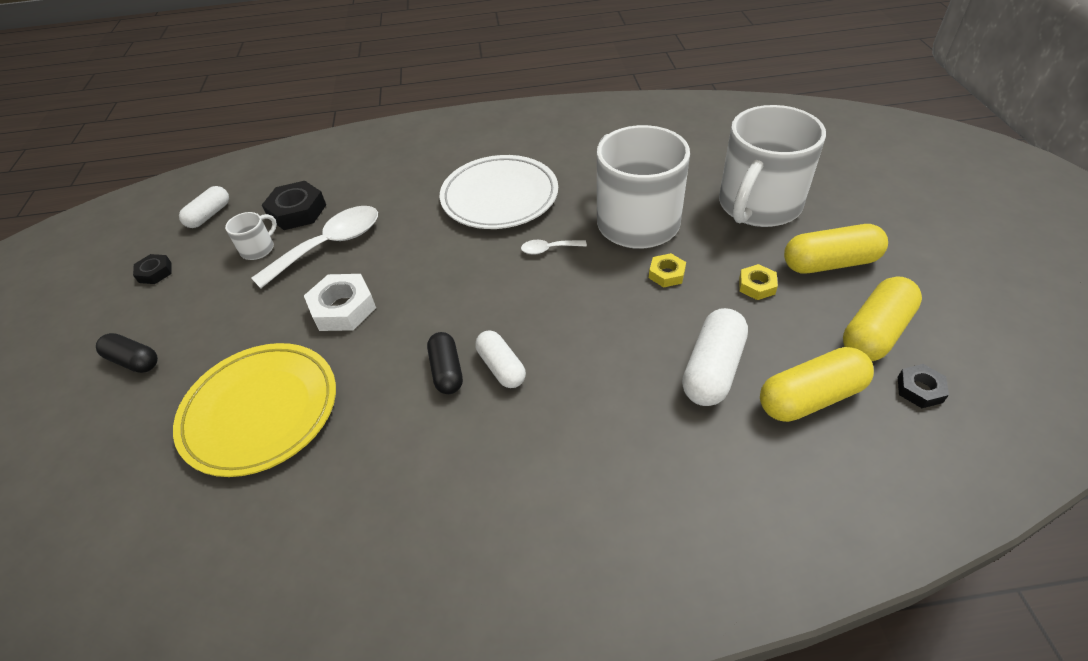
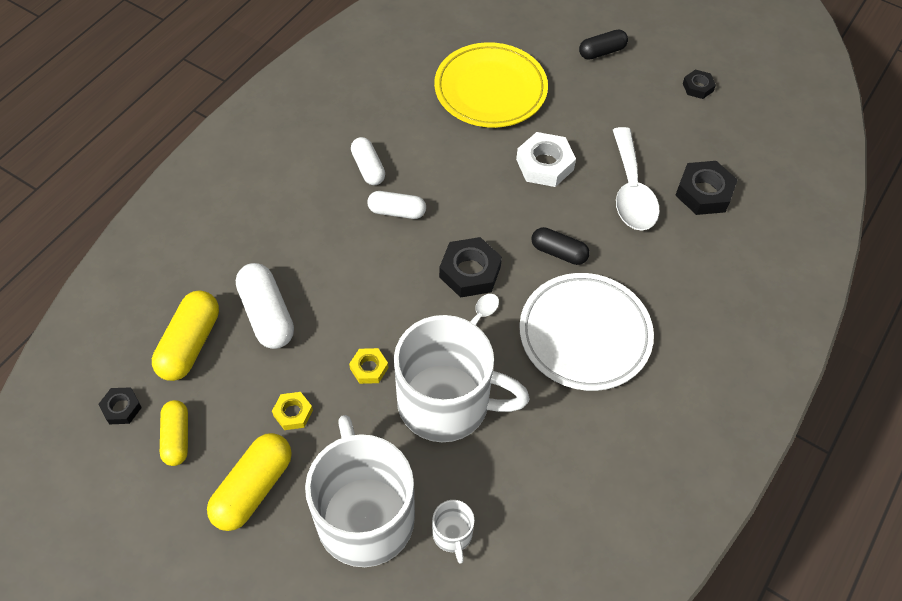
camera: 125 degrees right, 10 degrees up
(209, 215) = (754, 139): white capsule -> white capsule (368, 168)
(258, 249) = (671, 150): white mug -> white mug (452, 534)
(447, 371) = (425, 184): black capsule -> black capsule (558, 252)
(513, 279) = (470, 272): none -> black nut
(875, 332) = (177, 437): yellow capsule -> yellow capsule, size x0.65

